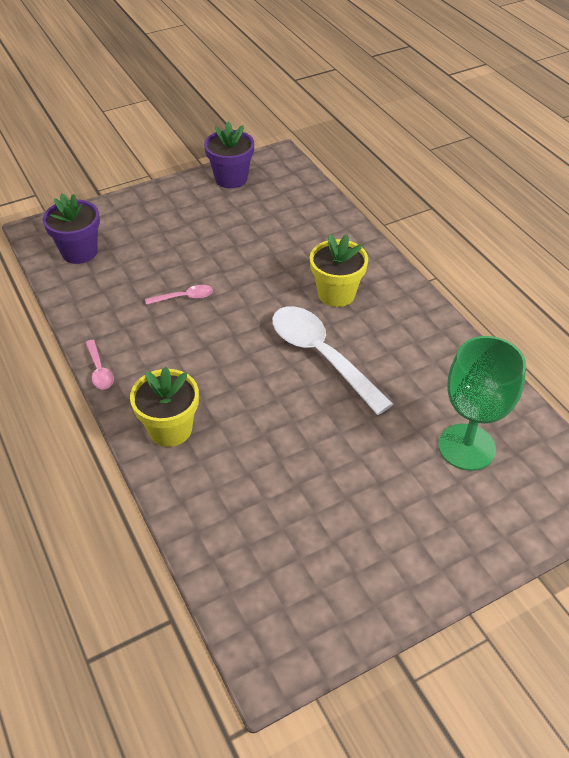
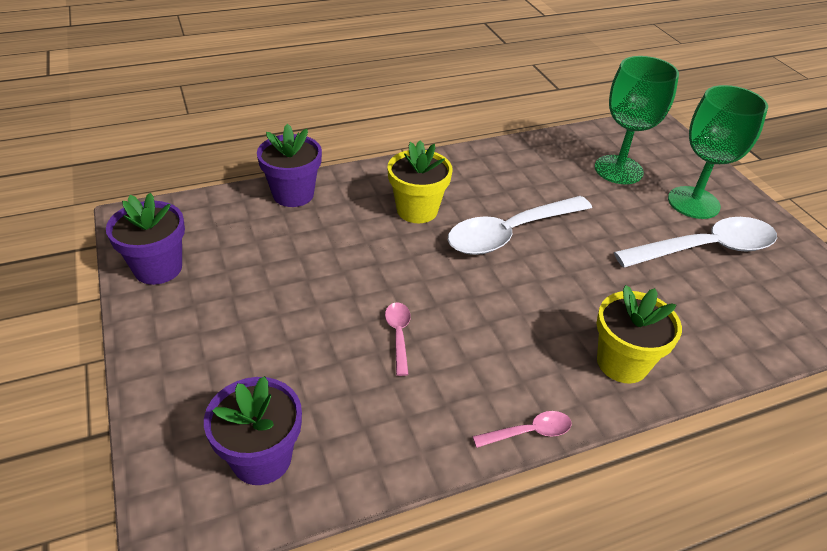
camera: 85 degrees left, 5 degrees down
(333, 222) = (293, 194): none -> purple flower pot
(342, 514) = (705, 249): none -> white spoon
(426, 515) = (693, 202): none -> green goblet

